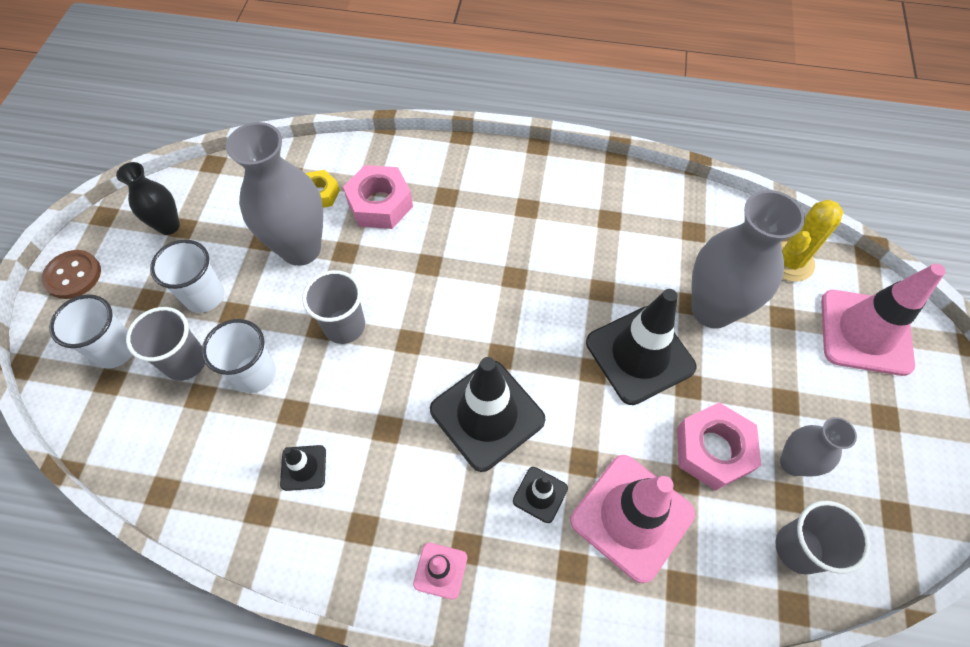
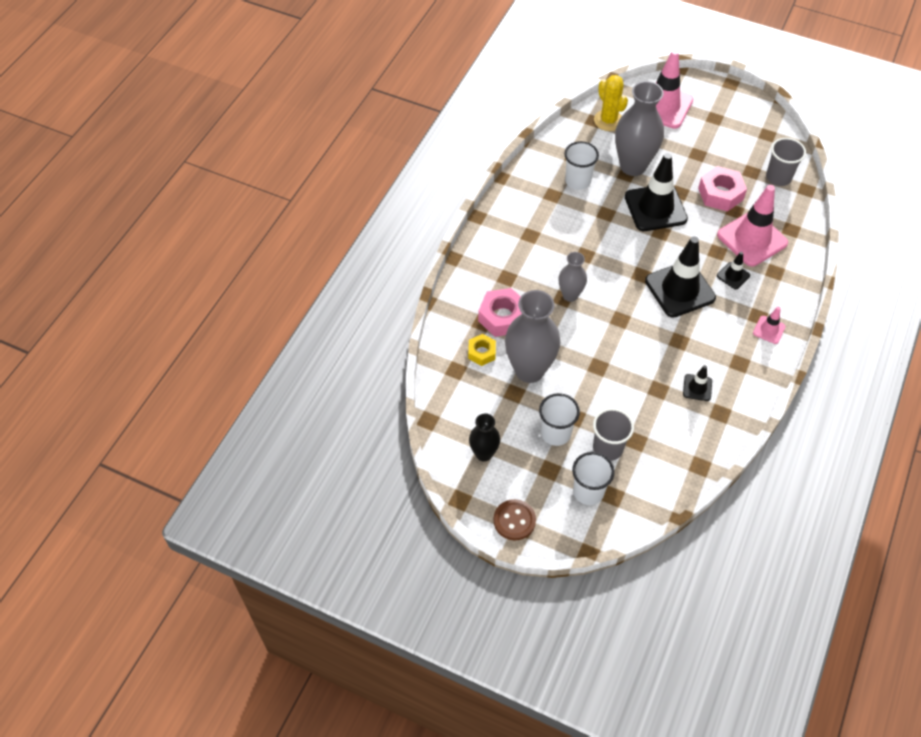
camera: 75 degrees left, 5 degrees down
(255, 373) = (626, 407): white cup -> white cup (578, 181)
(344, 326) = (601, 352): grey cup -> none
(793, 463) = (733, 164): grey vase -> grey vase (570, 295)

